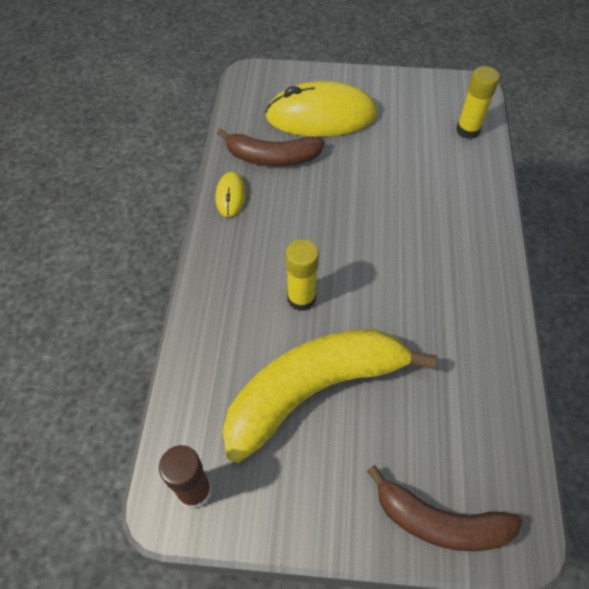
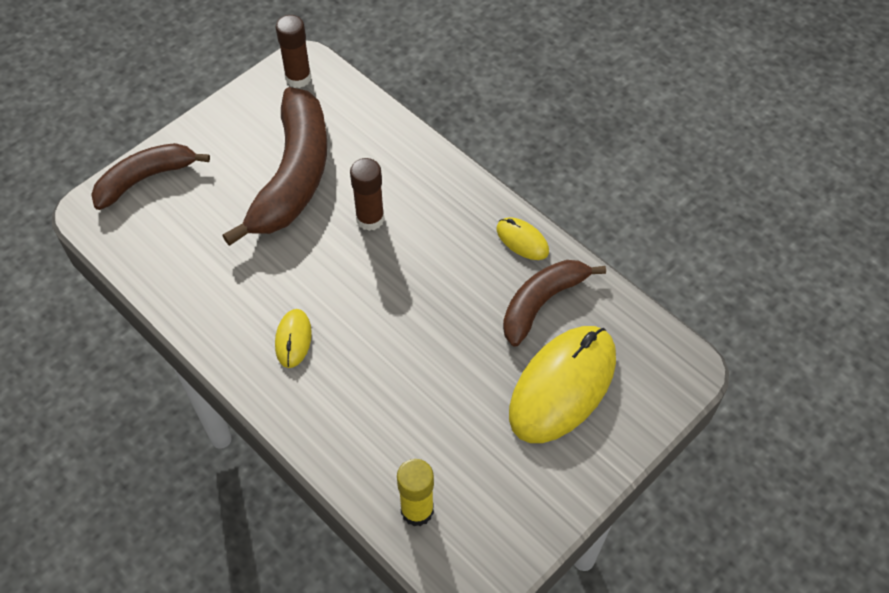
camera: 130 degrees right, 0 degrees up
(301, 298) = (370, 219): yellow glue stick -> brown glue stick
(313, 390) = (293, 176): yellow banana -> brown banana
(446, 267) = (293, 339): none -> yellow mouse

